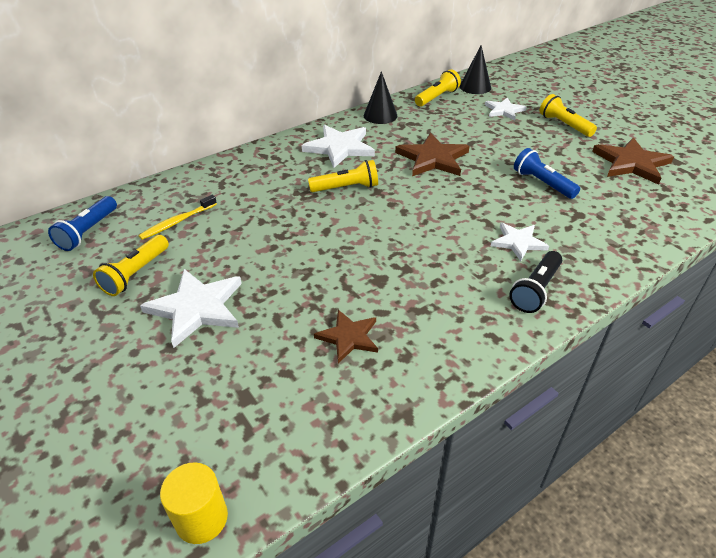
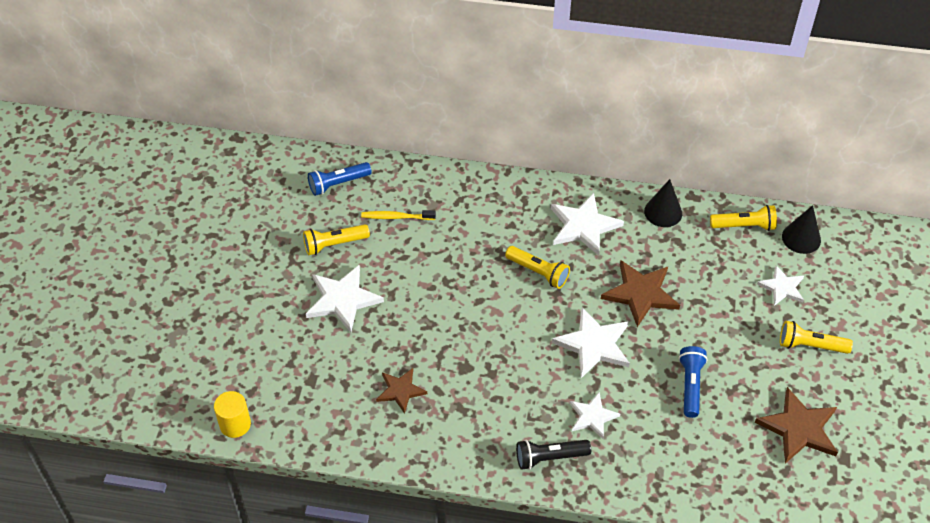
camera: 45 degrees right, 10 degrees up
(449, 202) = (594, 344): none -> white star
(564, 125) = (810, 345): yellow flashlight -> yellow flashlight turned 90 degrees counterclockwise

